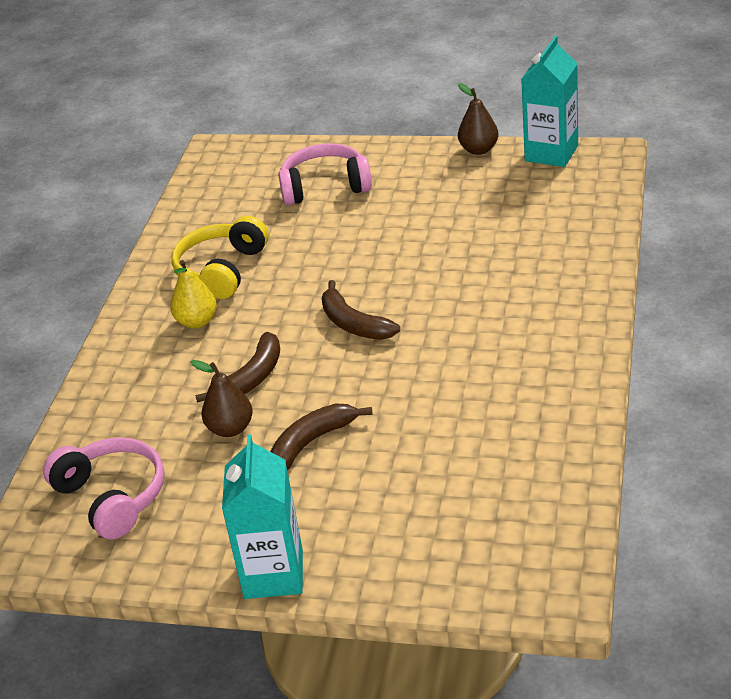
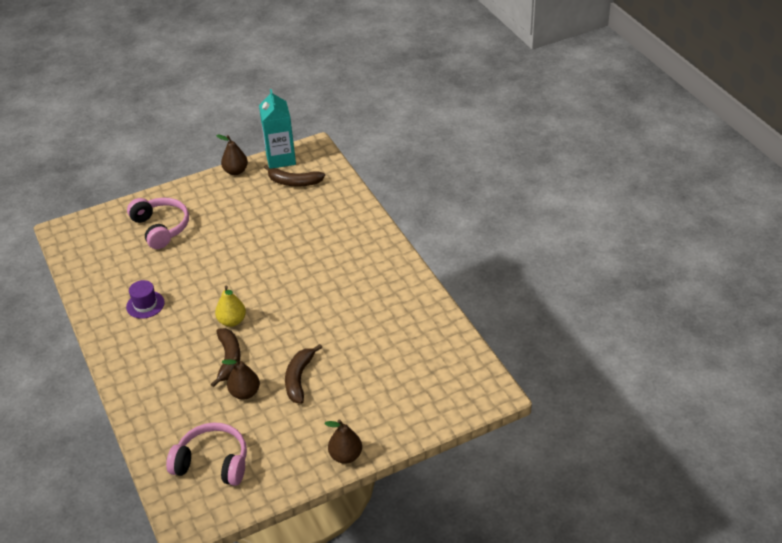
camera: 40 degrees left, 5 degrees up
(197, 321) = (161, 342): yellow pear -> yellow pear (232, 321)
(221, 270) = (145, 305): yellow headphones -> purple hat
(273, 574) = (346, 456): turquoise carton -> brown pear
(325, 187) = (161, 228): pink headphones -> pink headphones turned 105 degrees clockwise
(354, 324) = (259, 303): brown banana -> brown banana (294, 182)

